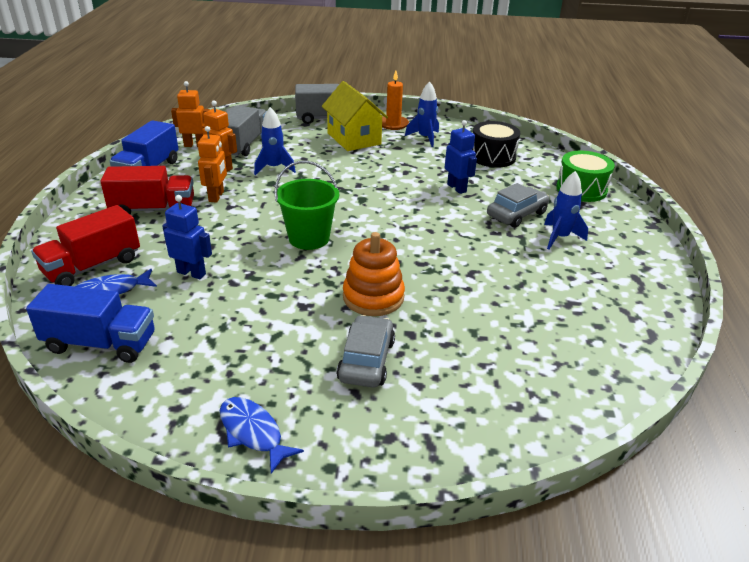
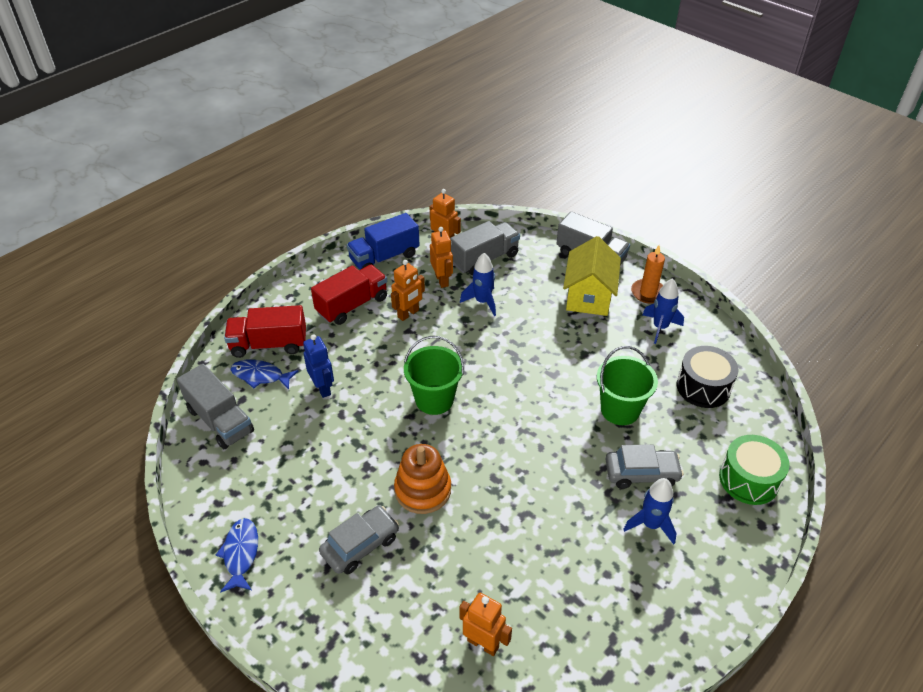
camera: 40 degrees right, 10 degrees up
(100, 343) = (220, 420): blue truck -> grey truck
(153, 209) = (352, 305): red truck -> red truck turned 75 degrees counterclockwise
(457, 188) = (620, 410): blue robot -> green bucket
(549, 366) = (483, 643): none -> orange robot

